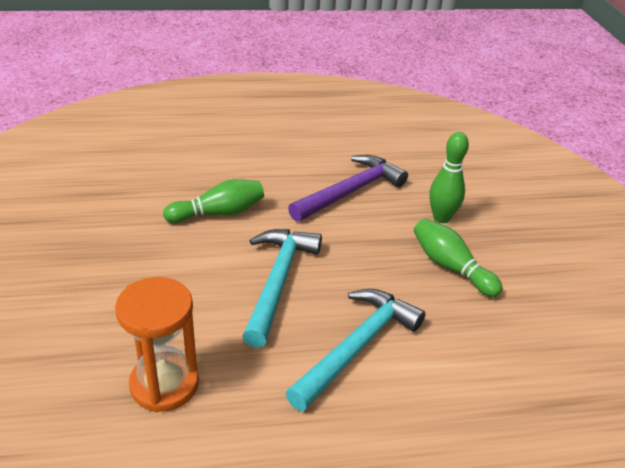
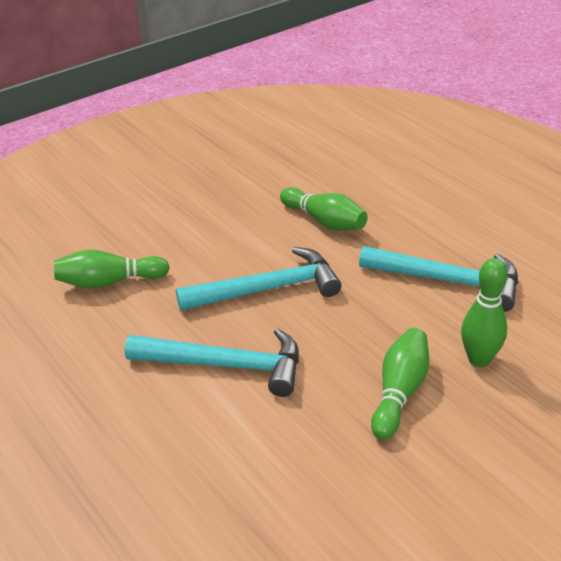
camera: 65 degrees right, 0 degrees up
(164, 384) = (109, 282): orange hourglass -> green bowling pin
(351, 191) = (449, 281): purple hammer -> turquoise hammer

